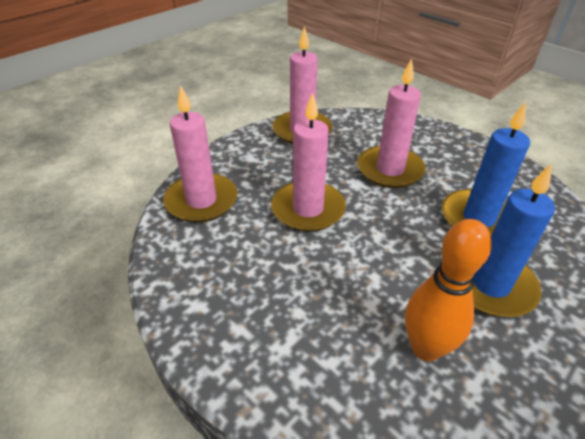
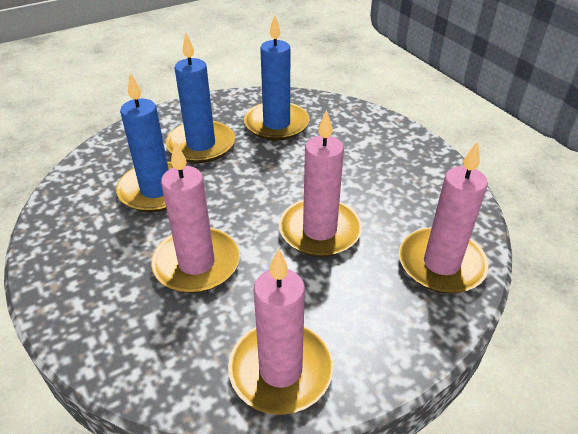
camera: 165 degrees left, 0 degrees up
(426, 348) = (276, 124): orange bowling pin -> blue candle

